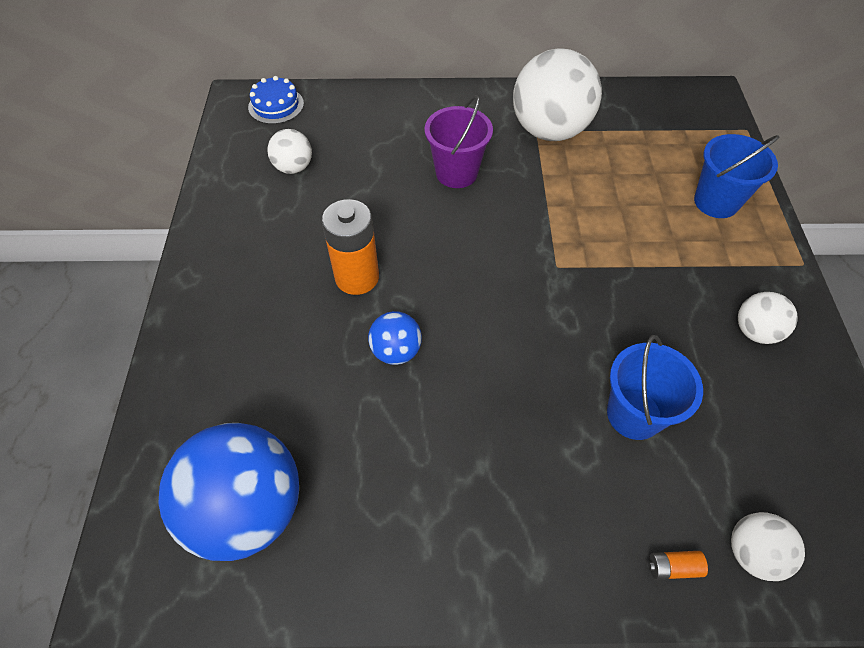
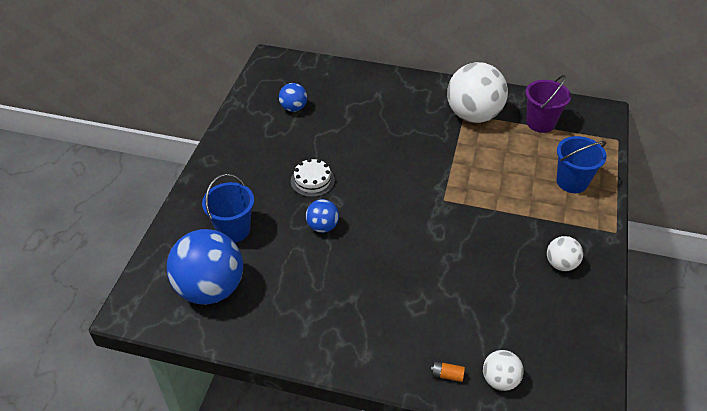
camera: 15 degrees right, 10 degrees down
(276, 105) = (294, 67): blue cake -> none
(293, 167) = (293, 108): white ball -> blue ball
(357, 277) = (312, 180): orange battery -> white cake
(456, 173) = (399, 130): purple bucket -> purple bucket (540, 123)
(634, 414) = (458, 292): blue bucket -> blue bucket (233, 230)

